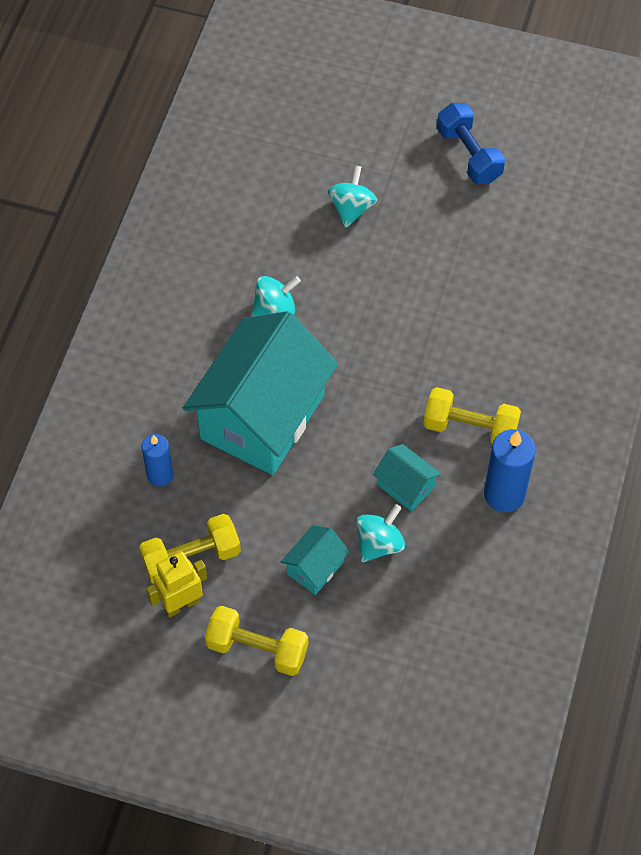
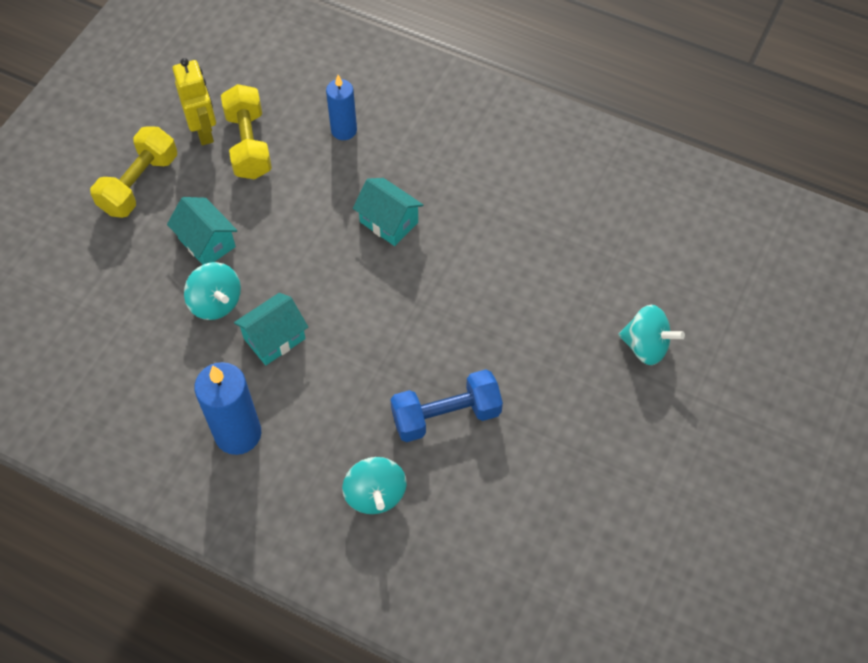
camera: 100 degrees right, 0 degrees up
(262, 417) = (389, 222): turquoise house -> turquoise house, size x0.42
(275, 309) = (518, 251): turquoise spinning top -> turquoise spinning top (375, 494)
(468, 155) = (716, 491): blue dumbbell -> blue dumbbell (446, 415)
(470, 427) = (329, 415): yellow dumbbell -> none

